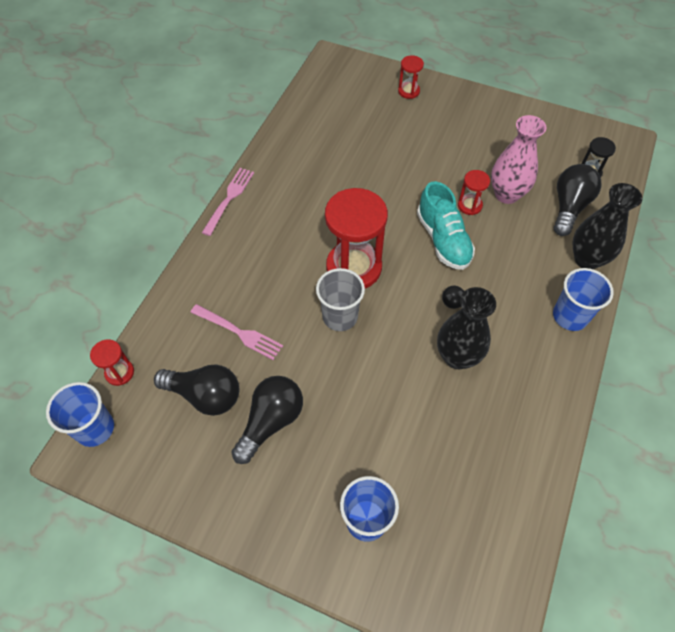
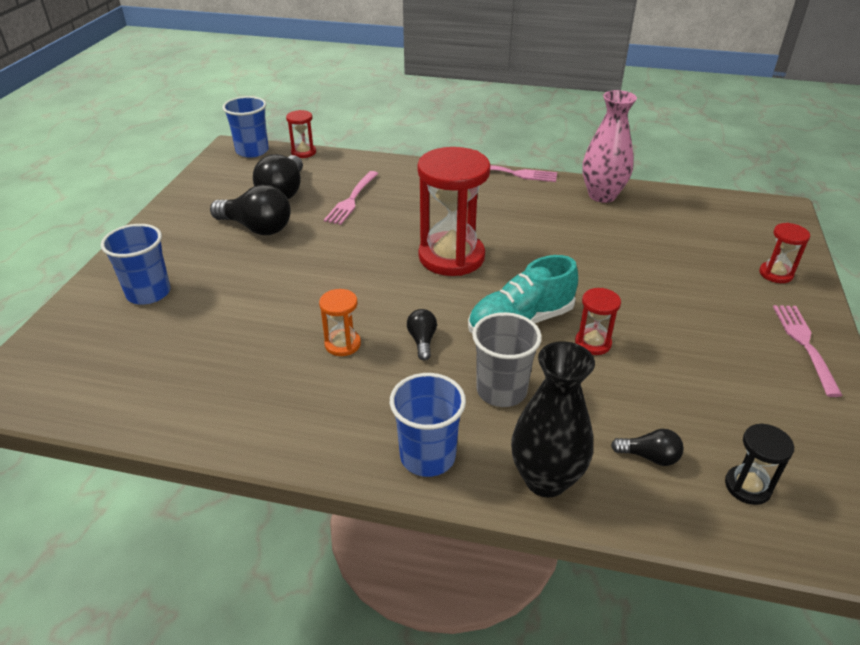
camera: 80 degrees right, 20 degrees down
(340, 316) = (383, 254): grey cup -> grey cup (501, 390)
(457, 356) = (342, 344): black vase -> orange hourglass
(480, 106) = (804, 344): none -> pink fork
(506, 194) = (635, 380): pink vase -> pink vase (602, 195)
(569, 207) = (649, 456): black light bulb -> black light bulb, size x0.51

